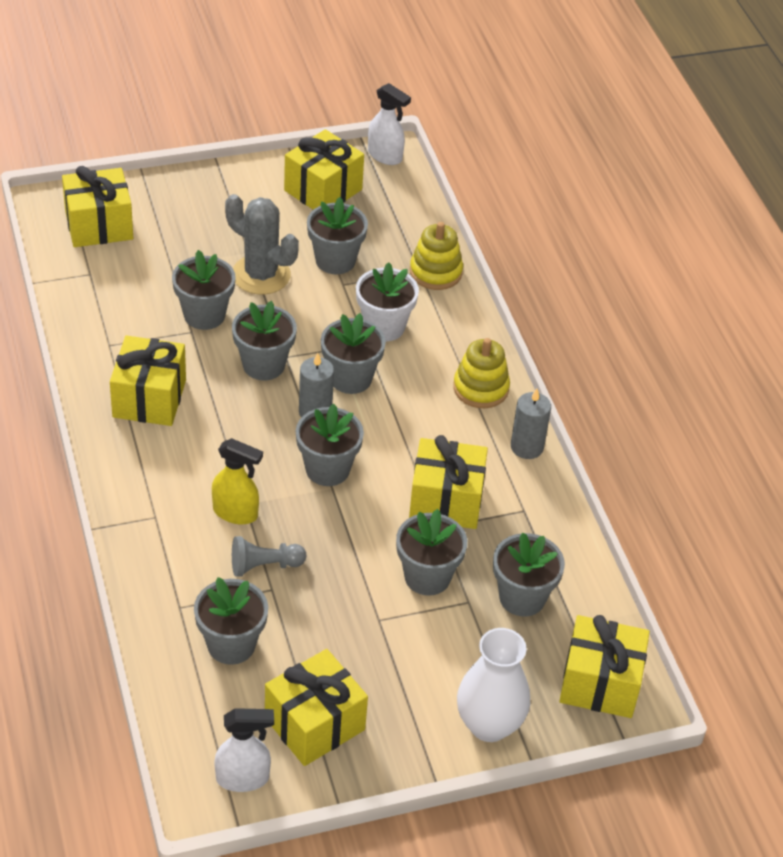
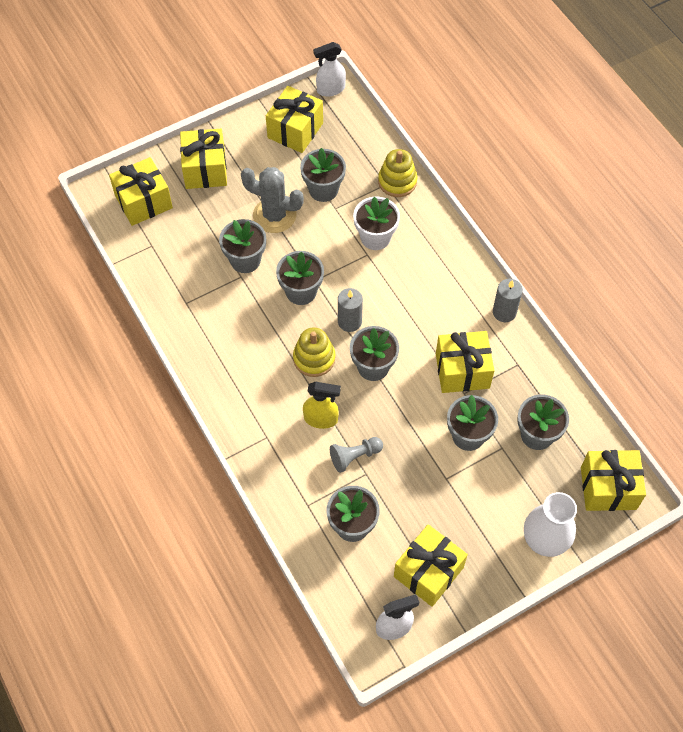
camera: 10 degrees left, 15 degrees up
(149, 398) = (230, 340): yellow gift -> yellow gift (205, 169)
(350, 378) = (365, 287): grey flower pot -> none
(385, 156) = (330, 89): white spray bottle -> white spray bottle turned 135 degrees clockwise
(481, 388) = (458, 272): yellow stacking toy -> yellow stacking toy (314, 358)

